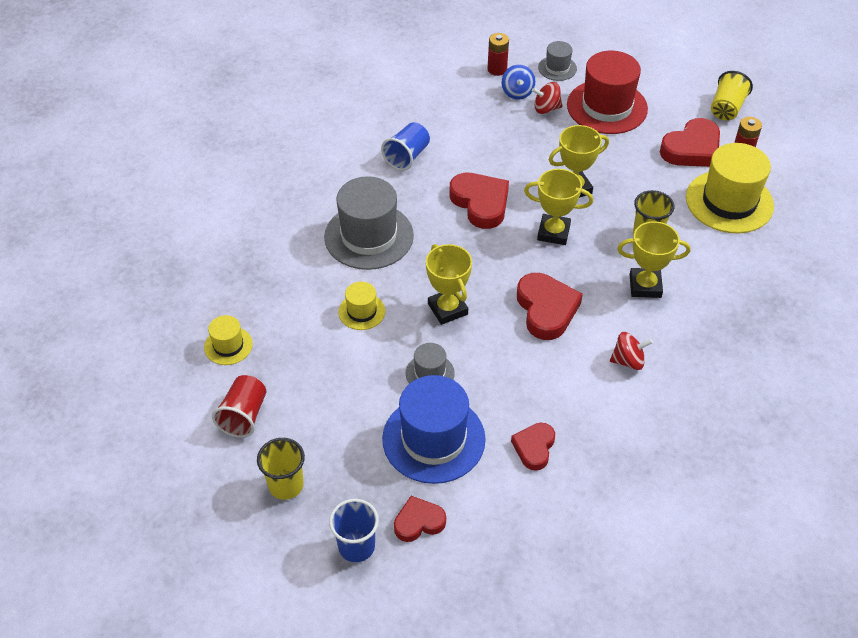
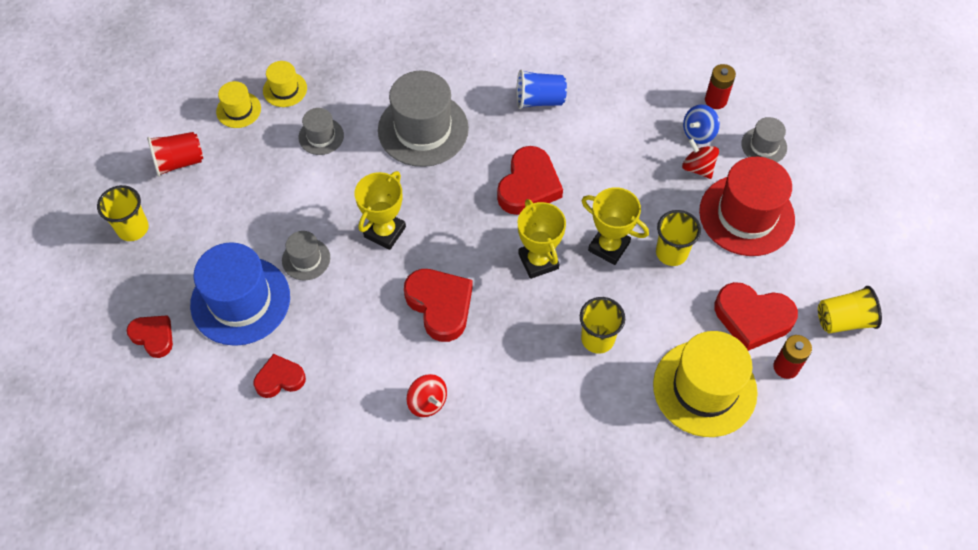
camera: 55 degrees right, 10 degrees up
(313, 303) = (321, 136): none -> grey hat
(356, 546) = (106, 308): blue cup -> none
(361, 311) = (337, 174): yellow hat -> yellow hat (285, 89)
(546, 309) = (440, 305): red heart -> red heart turned 75 degrees counterclockwise
(606, 159) = (671, 253): none -> yellow cup
(645, 286) = (530, 370): yellow trophy -> none

